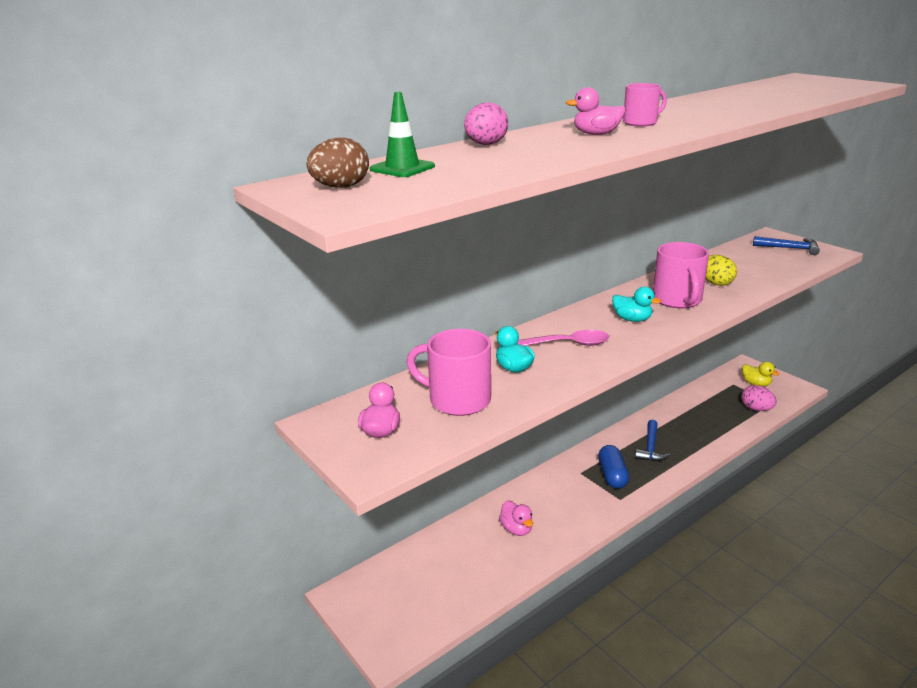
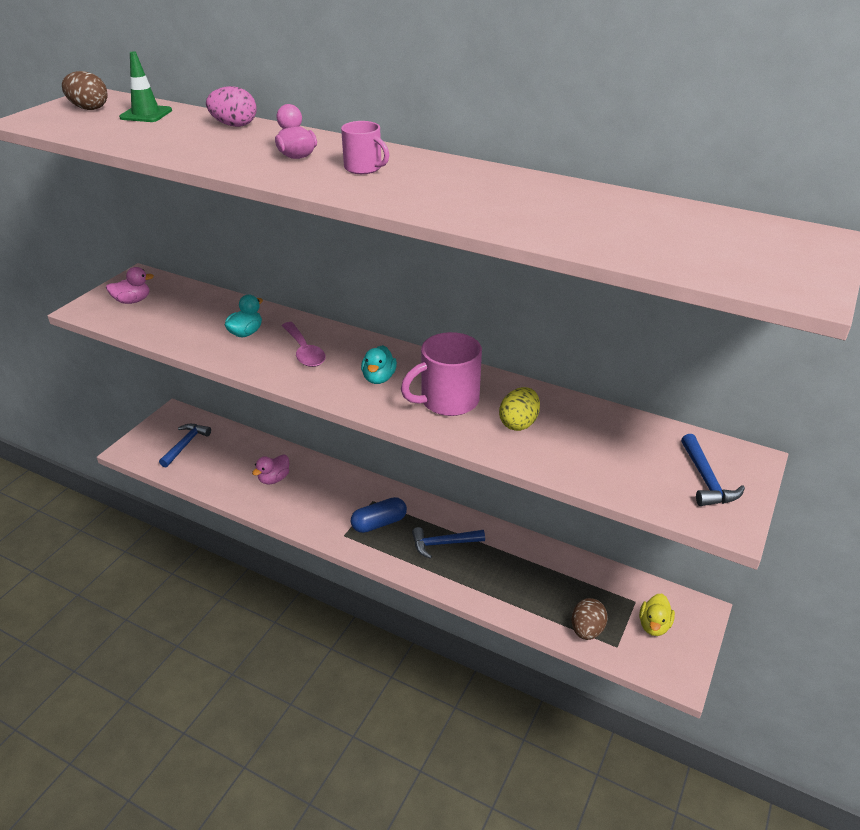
camera: 65 degrees right, 10 degrees up
(413, 592) = (185, 445): none -> blue hammer
(457, 400) = (185, 319): pink mug -> none
(756, 409) = (586, 630): pink egg -> brown egg

